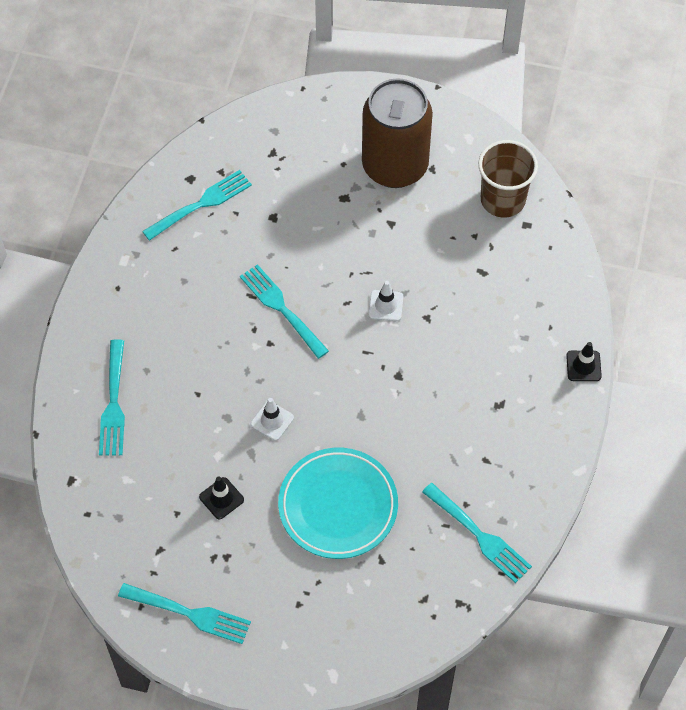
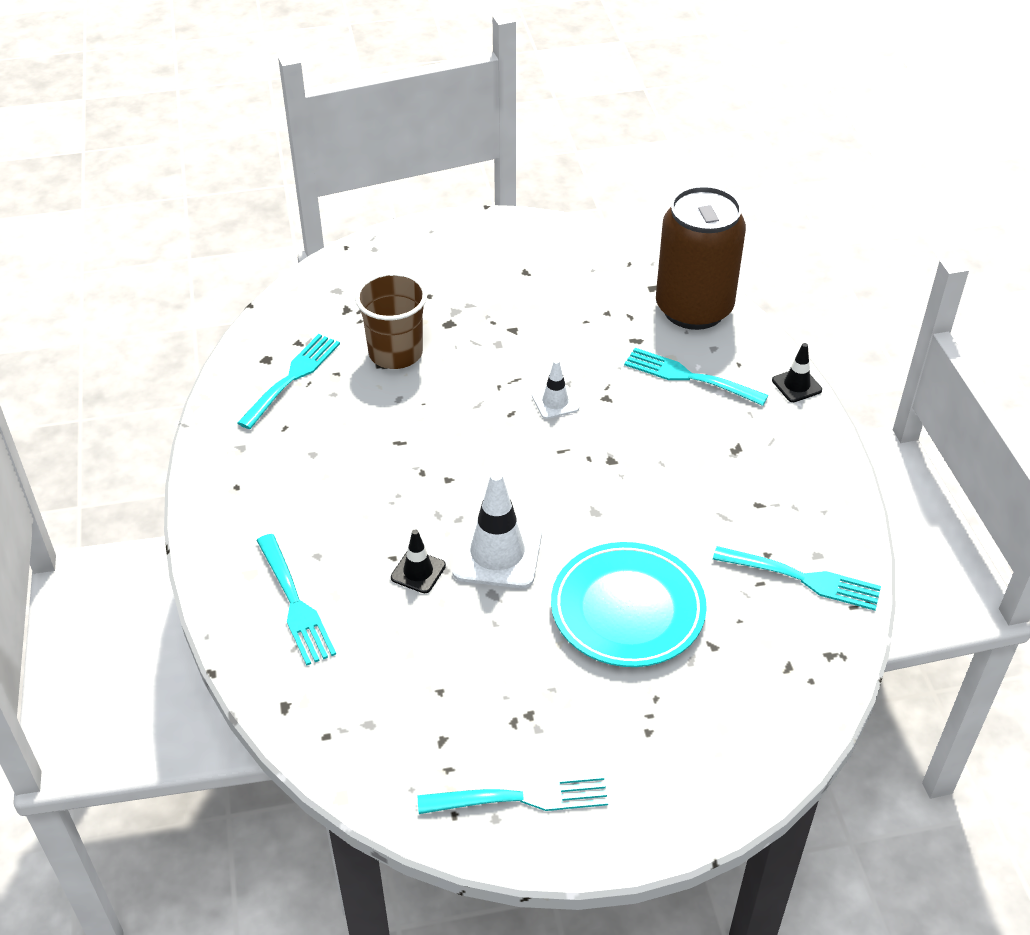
camera: 25 degrees left, 15 degrees down
(221, 498) = (485, 654): black traffic cone -> black traffic cone (418, 571)
(272, 421) = (497, 553): white traffic cone -> white traffic cone, size x1.87
(282, 309) = (443, 442): turquoise fork -> turquoise fork (690, 377)
(395, 166) = (485, 281): brown can -> brown can (693, 309)
(502, 200) = (615, 275): brown cup -> brown cup (395, 353)

